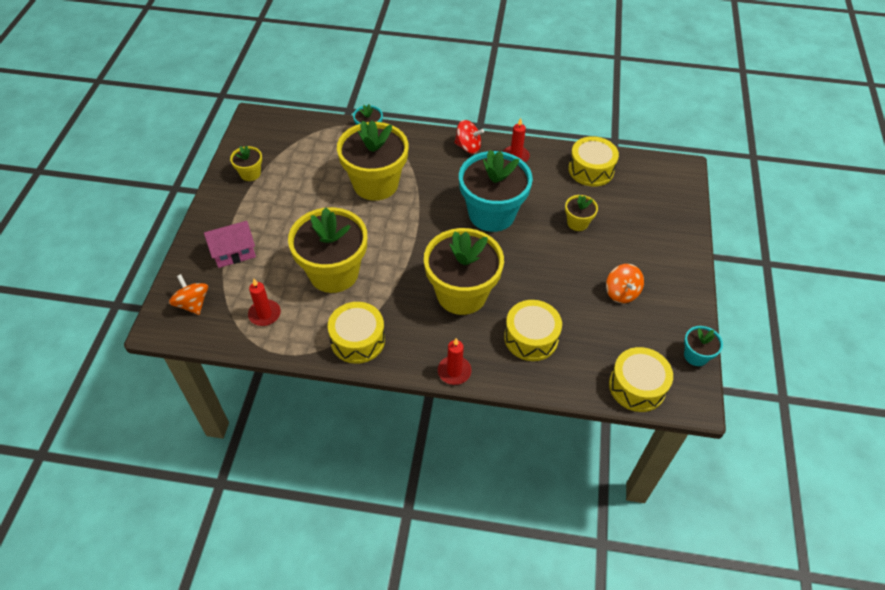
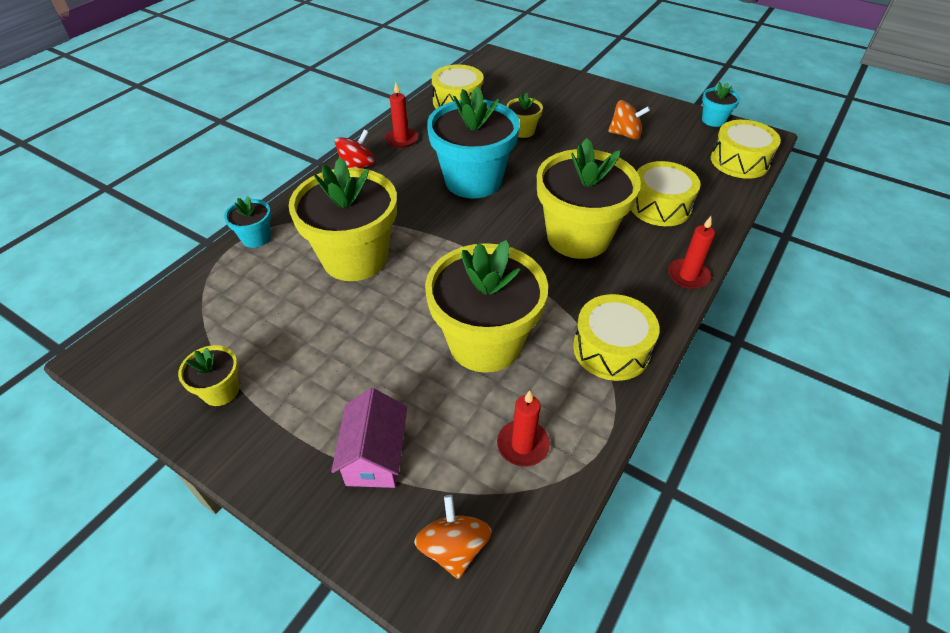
camera: 65 degrees left, 5 degrees down
(193, 304) = (453, 547): orange spinning top -> orange spinning top turned 90 degrees clockwise

